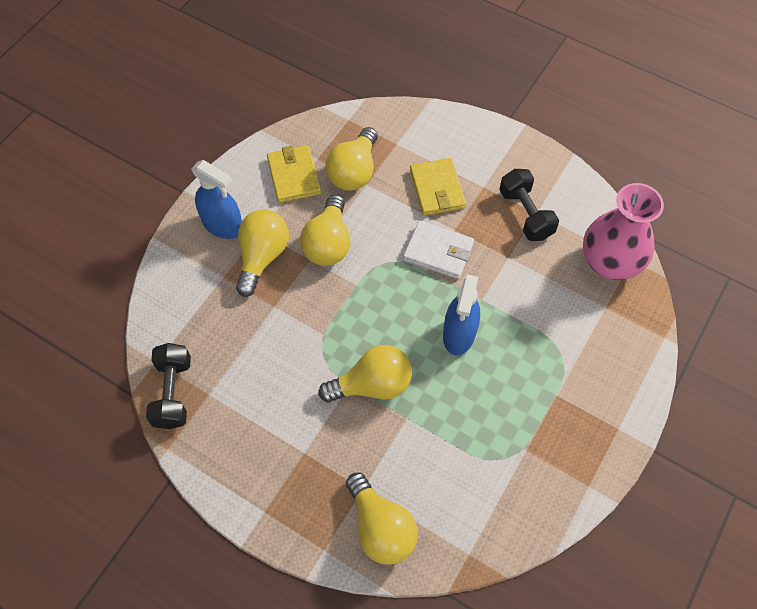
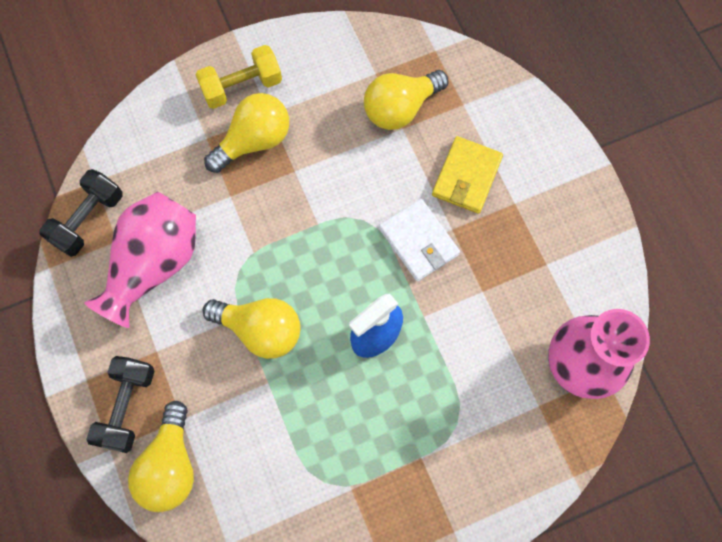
camera: 35 degrees right, 10 degrees up
(222, 225) = (242, 86): blue spray bottle -> yellow dumbbell
(253, 391) = (154, 264): none -> pink vase
(294, 176) = (340, 78): yellow wallet -> none
(328, 243) = (322, 166): yellow light bulb -> none
(525, 214) = (534, 258): black dumbbell -> black dumbbell (127, 407)

